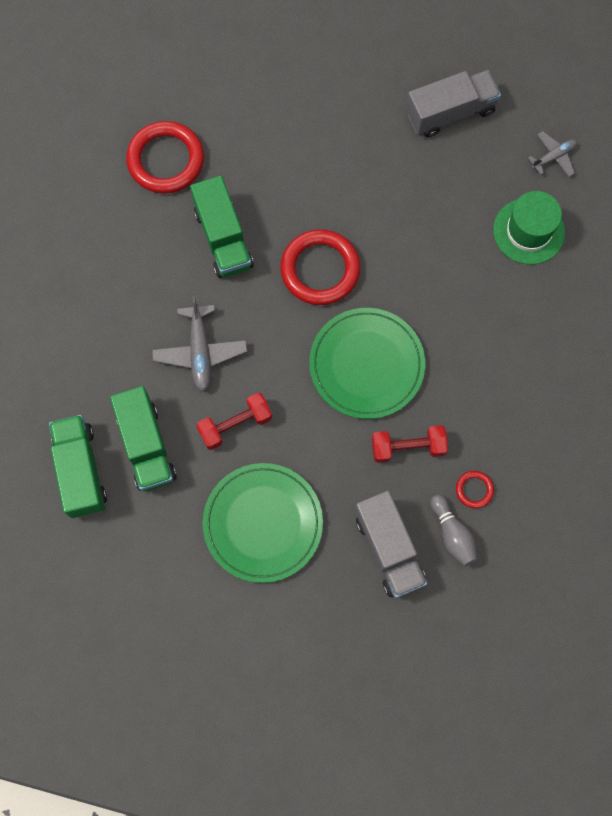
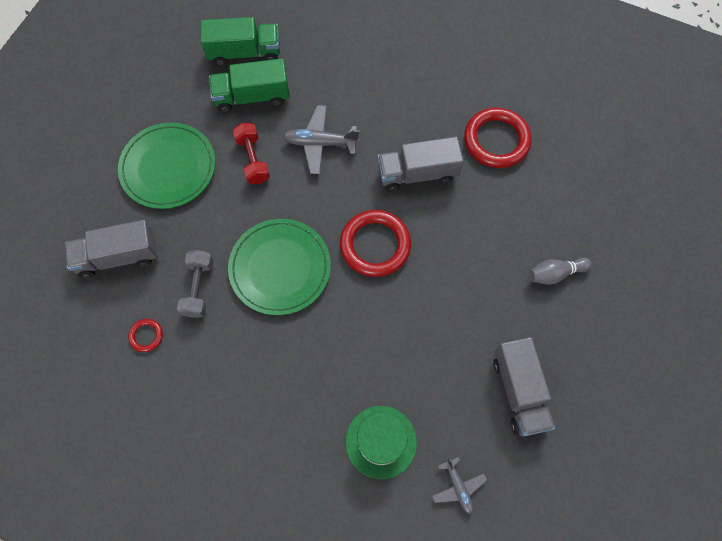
camera: 100 degrees right, 5 degrees down
(223, 238) = (417, 174): green truck -> grey truck
(408, 447) = (199, 288): red dumbbell -> grey dumbbell
(452, 534) = (114, 309): grey bowling pin -> grey bowling pin (555, 273)

